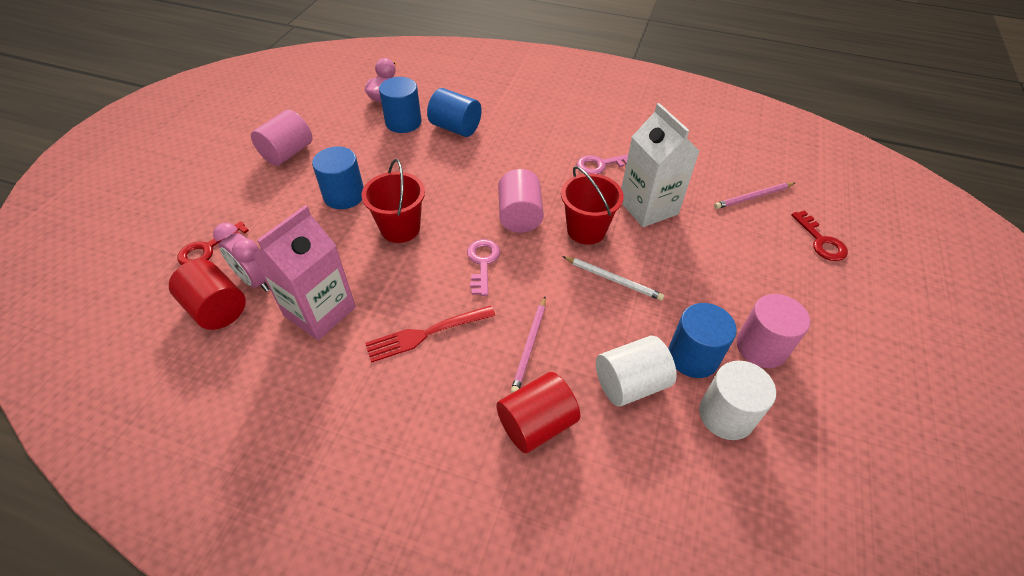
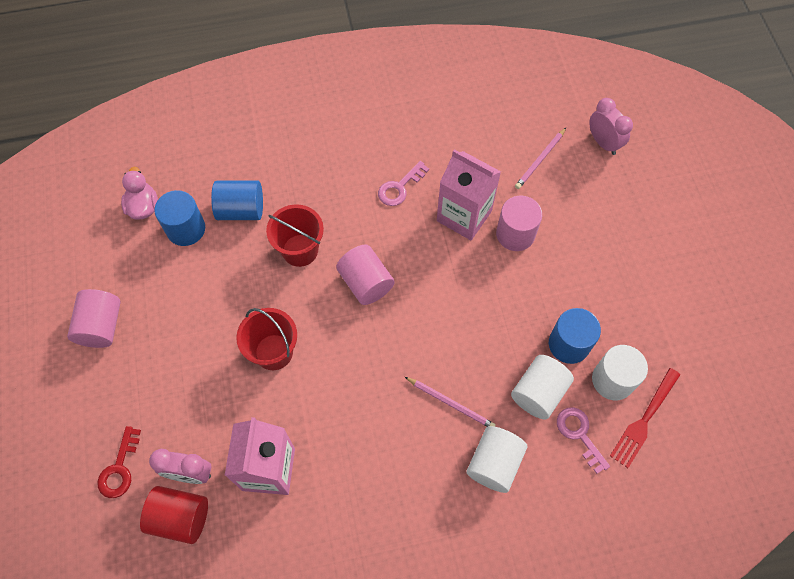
camera: 30 degrees left, 15 degrees up
(344, 195) = (196, 345): blue cylinder -> none
(426, 334) = (367, 439): red fork -> red fork (644, 420)
(482, 263) = (366, 348): pink key -> pink key (579, 434)
(529, 346) = (451, 403): pink pencil -> pink pencil turned 45 degrees counterclockwise
(536, 424) = (494, 463): red cylinder -> white cylinder
(586, 230) = (428, 268): red bucket -> red bucket (300, 250)
(613, 279) = (477, 306): white pencil -> none
(648, 207) = (464, 216): white carton -> pink carton
(761, 347) = (610, 309): pink cylinder -> pink cylinder (515, 234)
(821, 241) = (609, 181): red key -> none
(830, 210) = (603, 143): none -> pink clock

